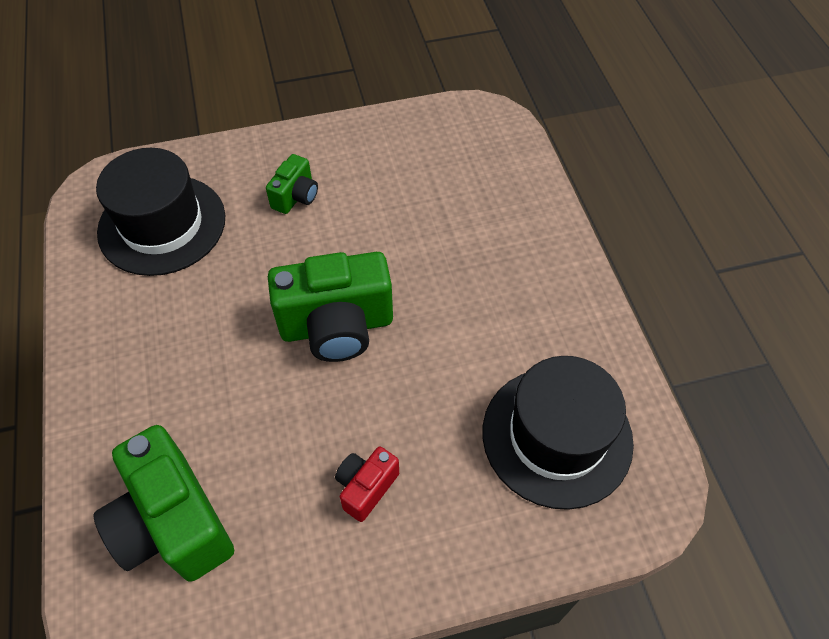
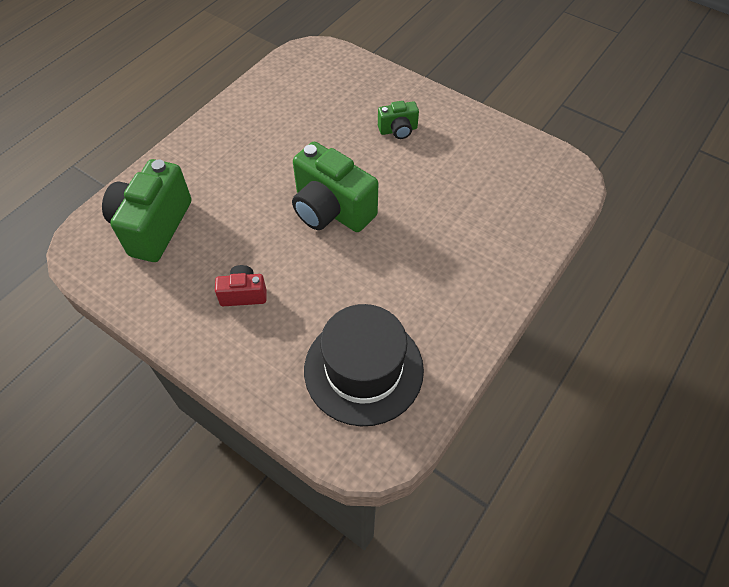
camera: 50 degrees right, 0 degrees up
(162, 224) = (318, 92): black hat -> none

